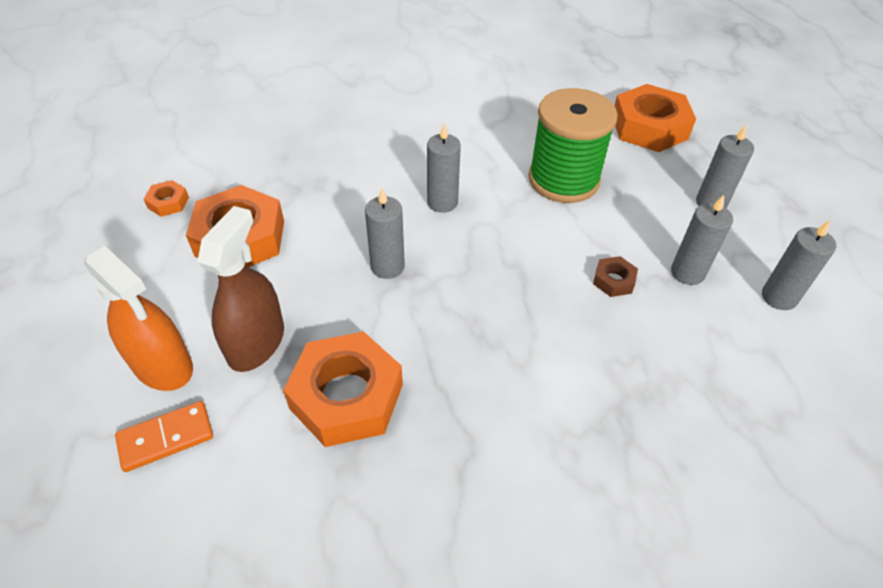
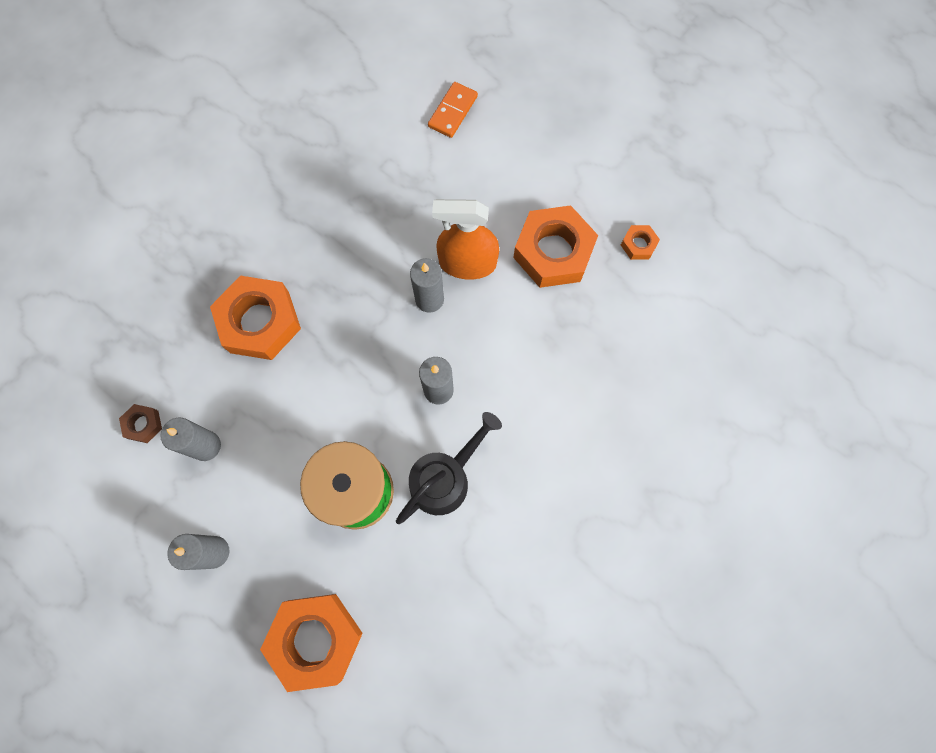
camera: 145 degrees right, 25 degrees up
(162, 365) = (499, 142): orange spray bottle -> orange spray bottle (467, 263)
(256, 343) = (461, 189): brown spray bottle -> none
(346, 396) = (377, 194): orange nut -> orange nut (260, 322)
(486, 153) = (444, 479): none -> black watering can
(614, 280) = (259, 398): brown nut -> brown nut (143, 424)
(779, 297) = (127, 467): grey candle -> none

